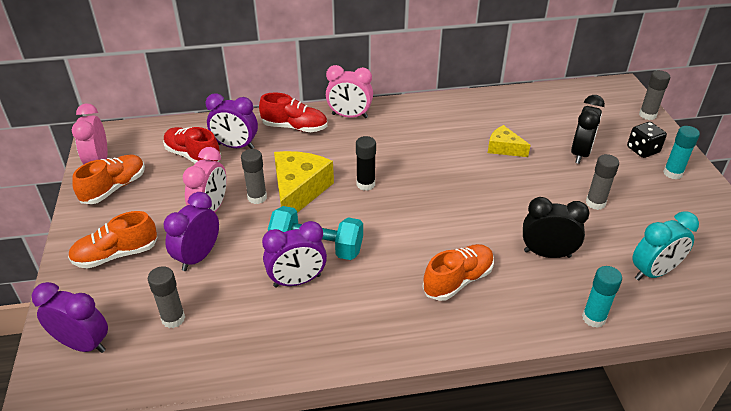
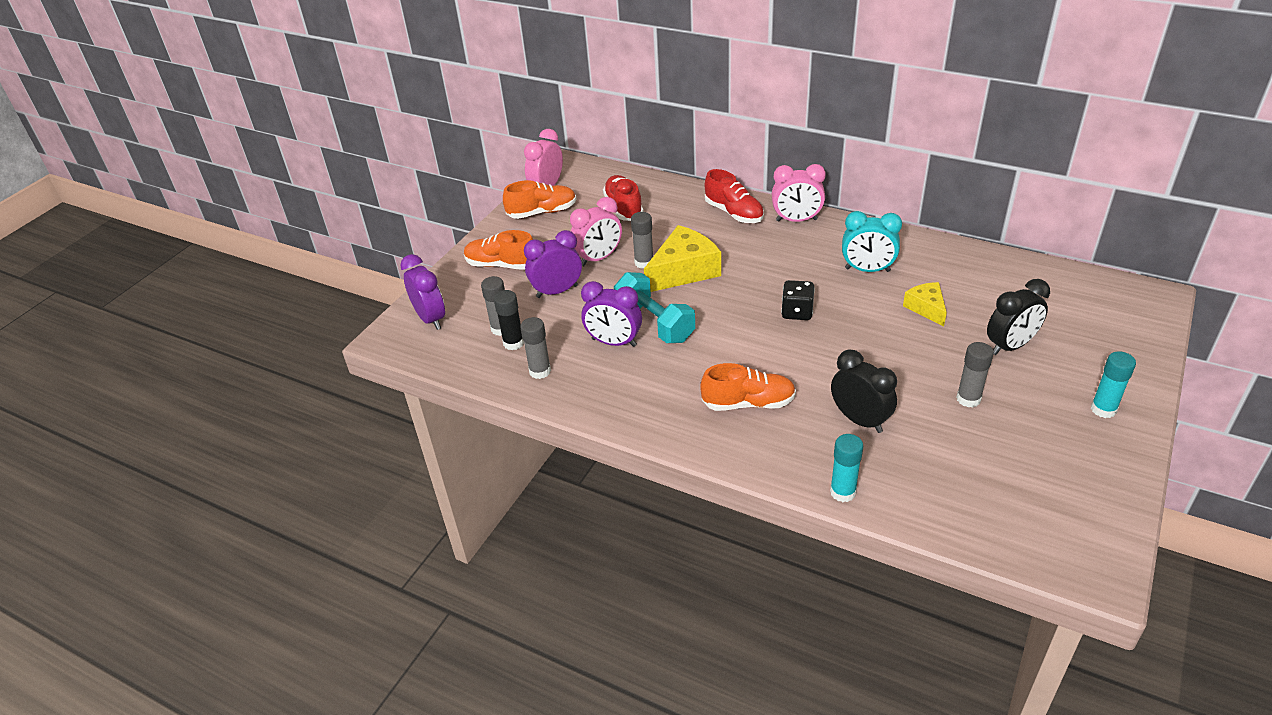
camera: 40 degrees right, 0 degrees up
(235, 146) = (666, 212): purple clock -> none
(349, 116) = (796, 220): pink clock -> pink clock turned 45 degrees counterclockwise
(365, 184) = (749, 288): black glue stick -> black glue stick (513, 343)
(642, 150) = (1095, 372): black dice -> black dice (797, 312)
(647, 115) = (1151, 339): grey glue stick -> grey glue stick (540, 371)
(653, 272) = (955, 486): turquoise clock -> turquoise clock (867, 270)

